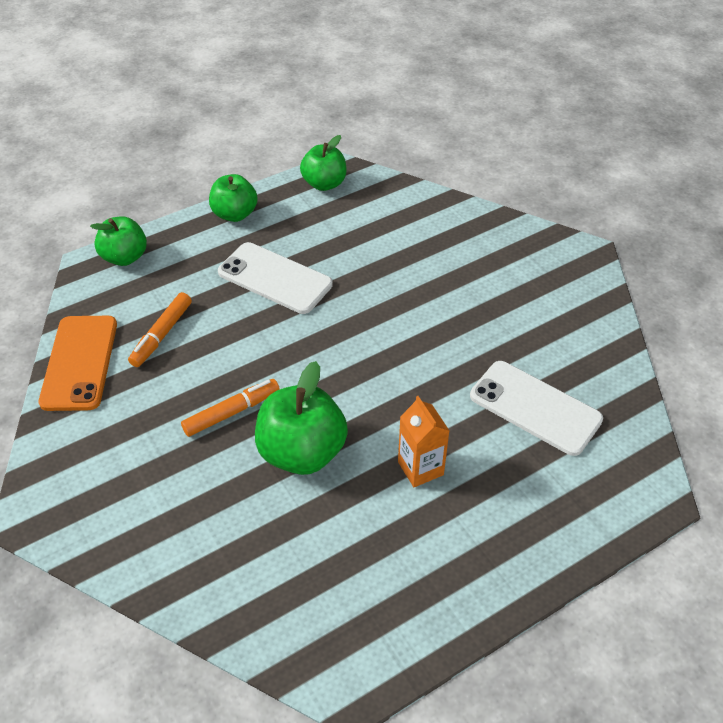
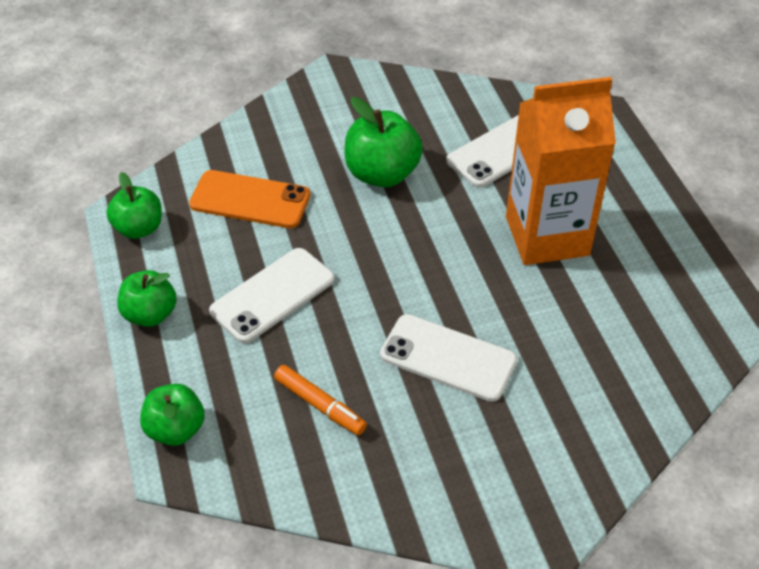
camera: 75 degrees left, 0 degrees up
(80, 362) = (336, 487): orange phone -> orange phone (250, 200)
(232, 412) = (448, 358): orange marker -> white phone
(302, 452) = (510, 312): green apple -> green apple (382, 174)
(420, 468) = (547, 236): orange carton -> orange carton, size x2.23

